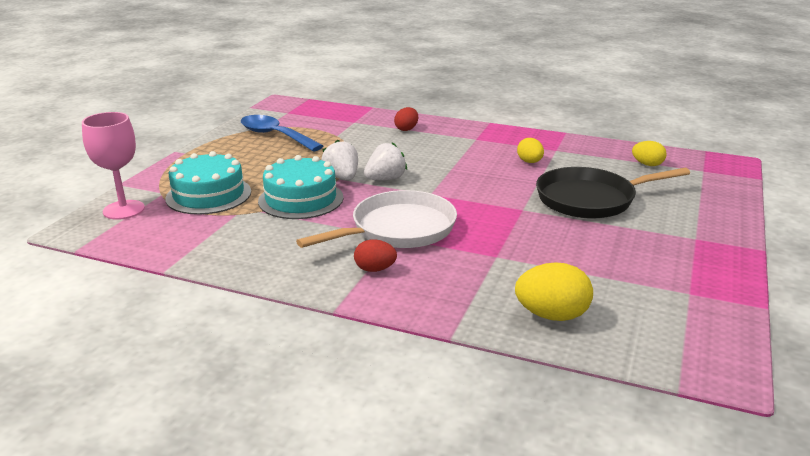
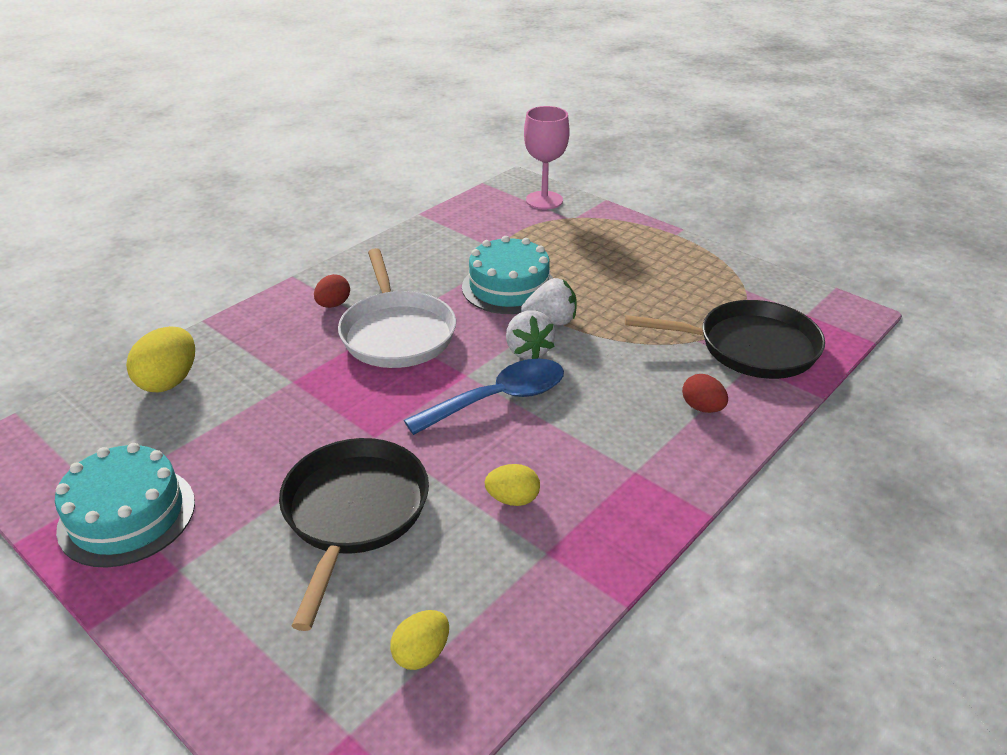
camera: 110 degrees right, 10 degrees up
(208, 195) = (552, 239): turquoise cake -> turquoise cake (127, 515)
(275, 136) = (711, 293): blue spoon -> blue spoon (499, 399)
(335, 123) = (750, 347): none -> black pan

